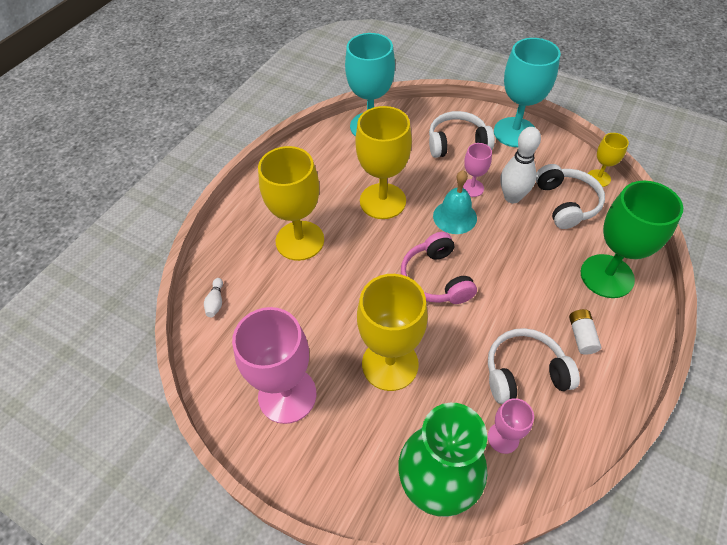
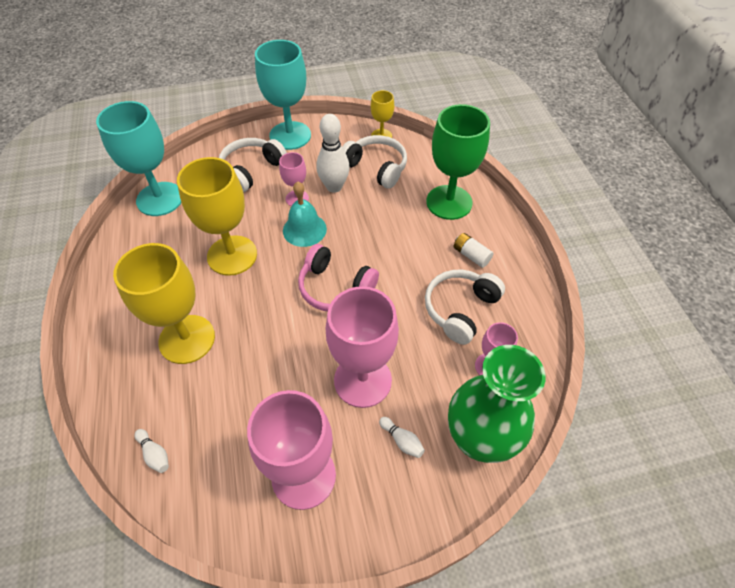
camera: 45 degrees left, 0 degrees up
(376, 432) = (402, 440): none -> white bowling pin
(390, 364) = (362, 380): yellow goblet -> pink goblet

